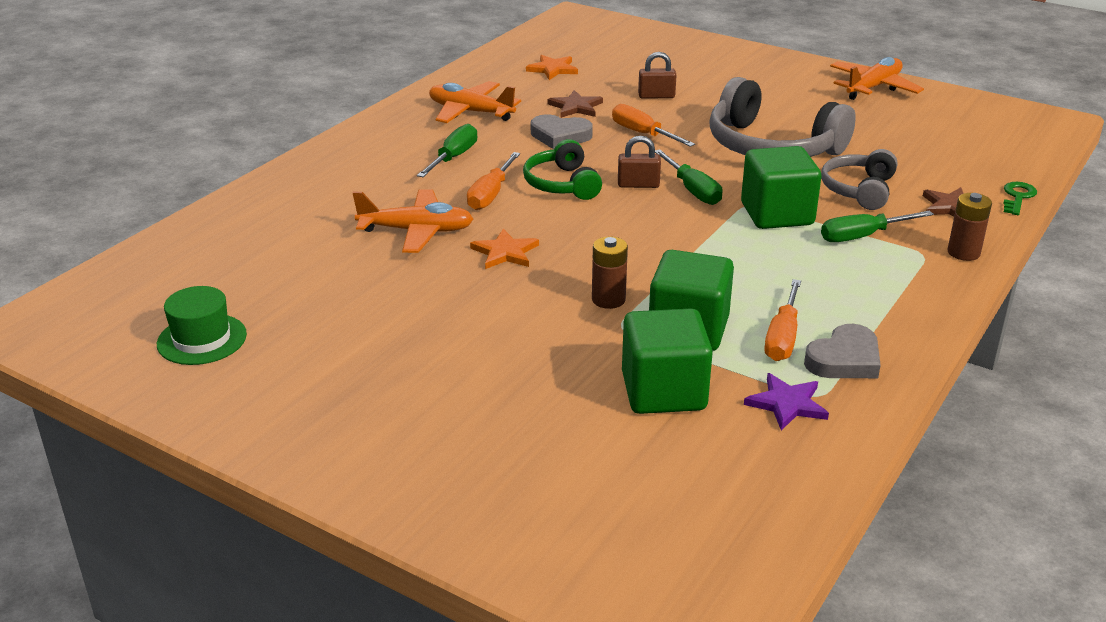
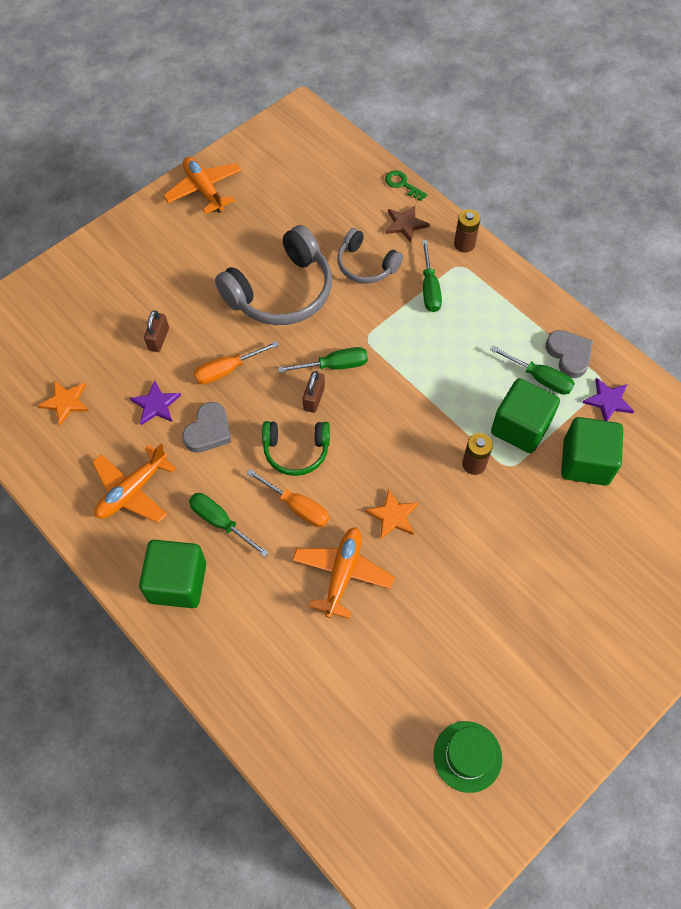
camera: 75 degrees left, 30 degrees up
(576, 107) = (156, 405): brown star -> purple star
(777, 214) = (386, 326): green cube -> green cube (177, 582)
(783, 337) = (539, 378): orange screwdriver -> green screwdriver

